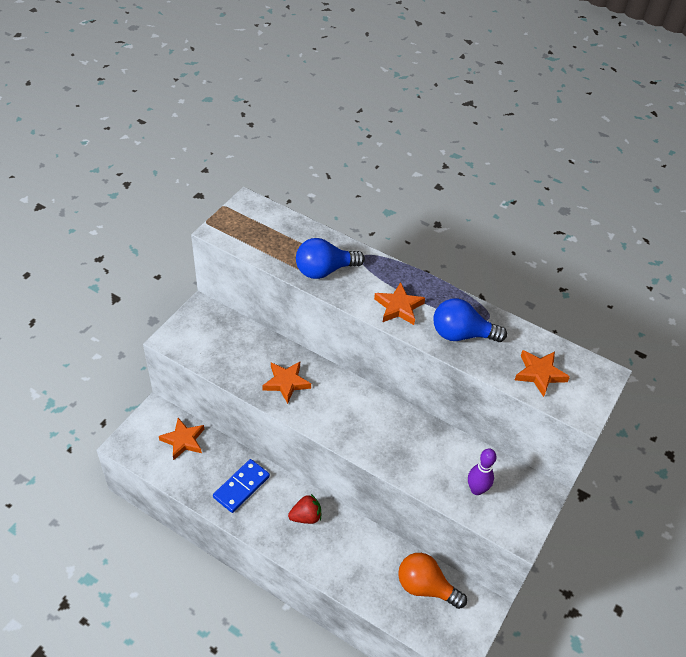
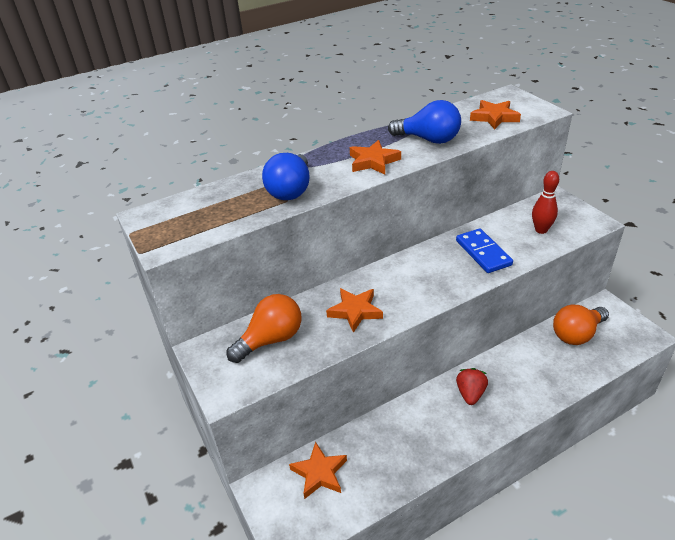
camera: 55 degrees left, 10 degrees down
(230, 343) = (271, 340): none -> orange light bulb
(241, 487) = (410, 436): blue domino -> blue domino (483, 253)
(461, 334) = (428, 139): blue light bulb -> blue light bulb turned 105 degrees counterclockwise
(476, 489) = (541, 230): purple bowling pin -> red bowling pin

